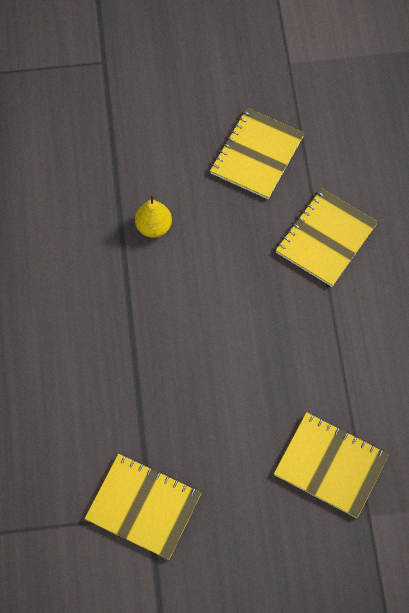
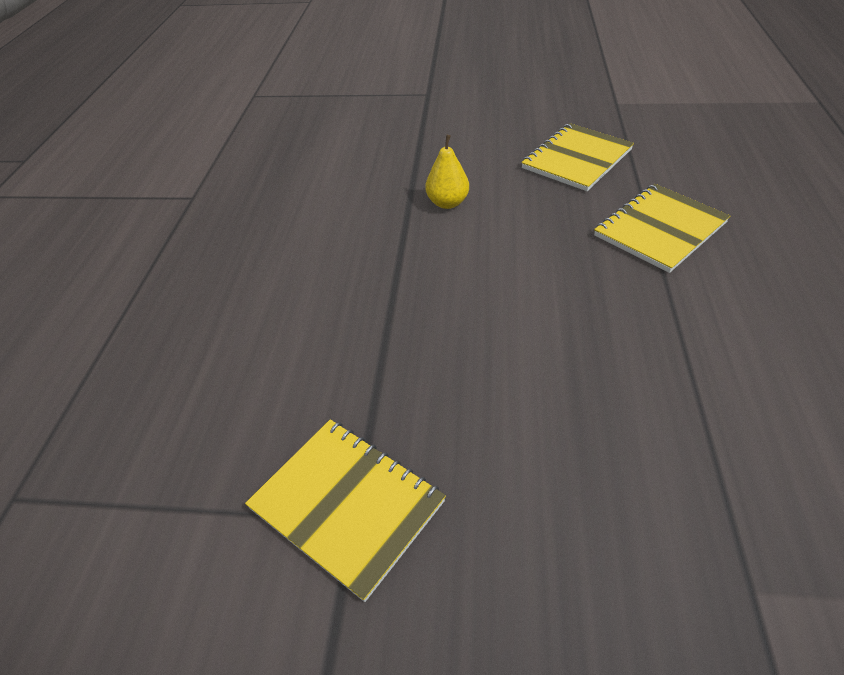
camera: 15 degrees right, 20 degrees down
(330, 466) = (674, 493): yellow notebook -> none

